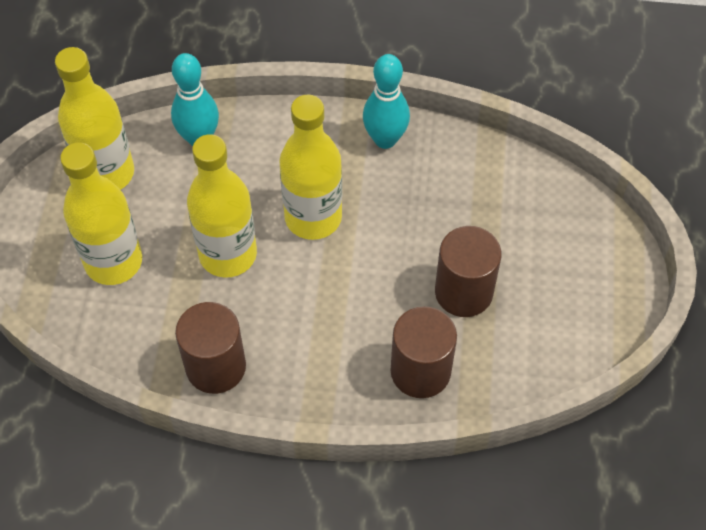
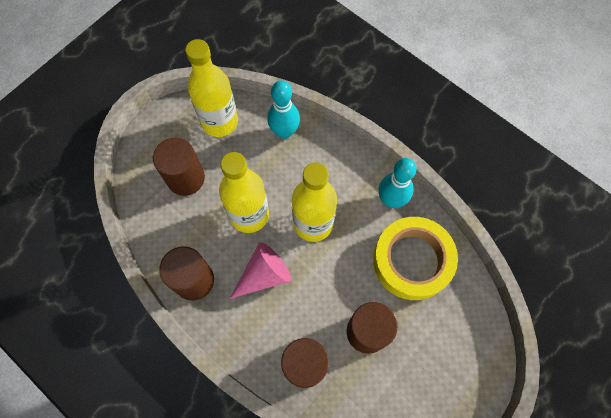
camera: 35 degrees right, 10 degrees up
(113, 262) = (185, 178): yellow bottle -> brown cylinder
(298, 307) = (264, 274): none -> pink cone
(457, 188) = (412, 261): none -> yellow tape

